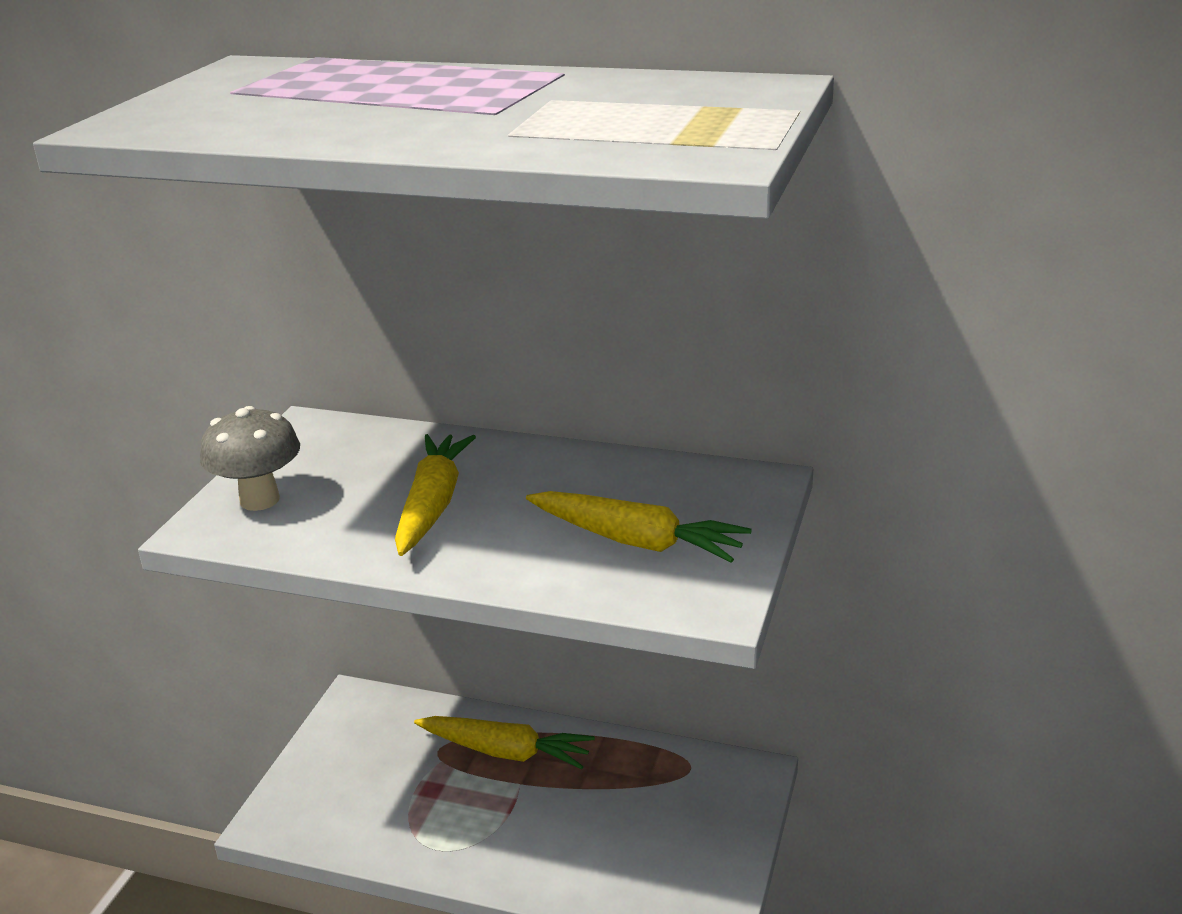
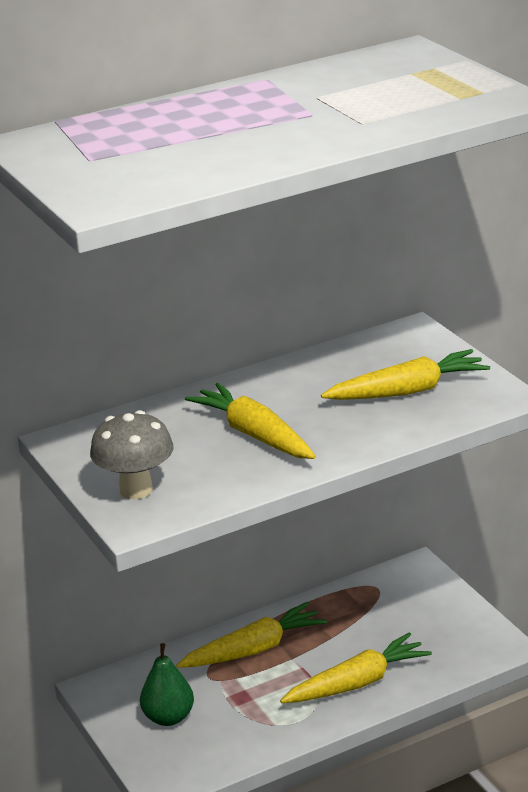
camera: 45 degrees left, 0 degrees up
(357, 765) = (168, 717): none -> green pear
(533, 851) = (357, 683): none -> yellow carrot

